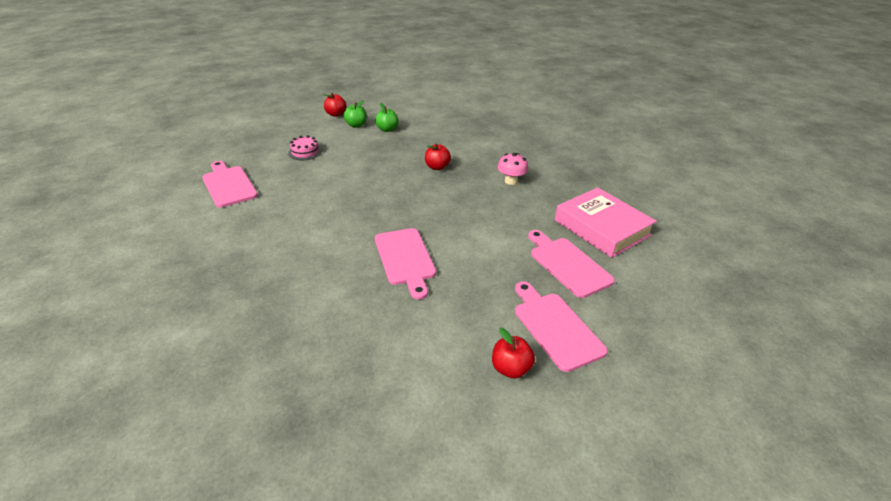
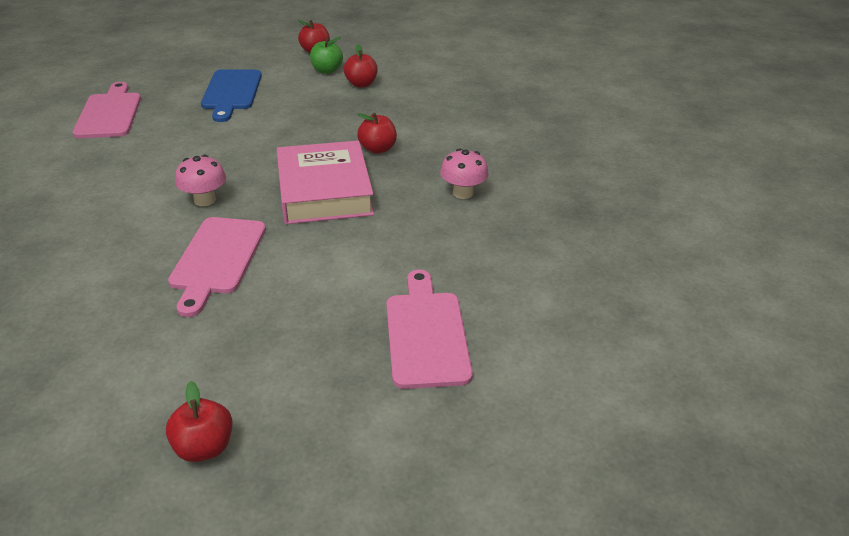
camera: 25 degrees right, 0 degrees up
(305, 152) = (231, 92): pink cake -> blue cutting board
(359, 225) = (205, 200): none -> pink mushroom
(387, 129) = (361, 84): green apple -> red apple
(555, 327) = (319, 414): pink cutting board -> none
(602, 228) = (534, 297): pink book -> pink book (324, 191)

